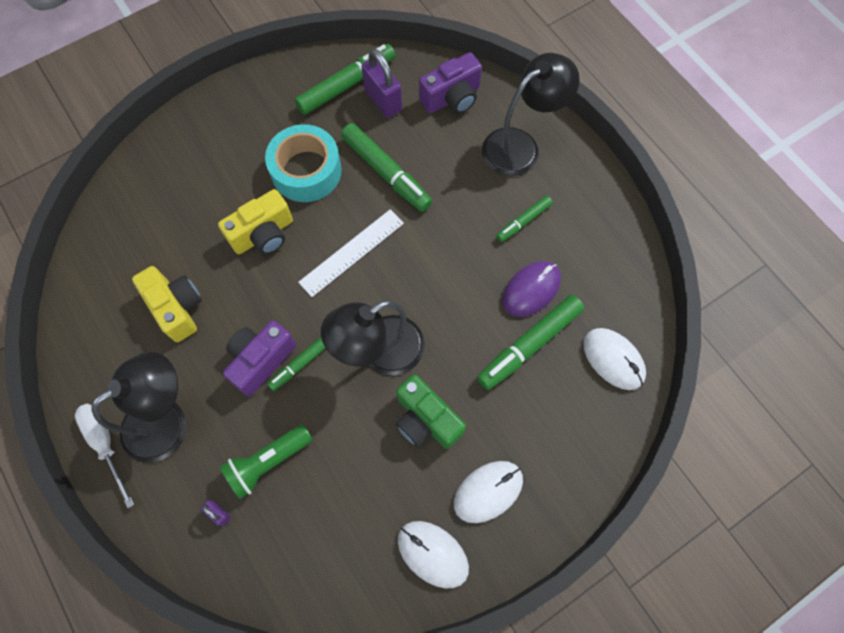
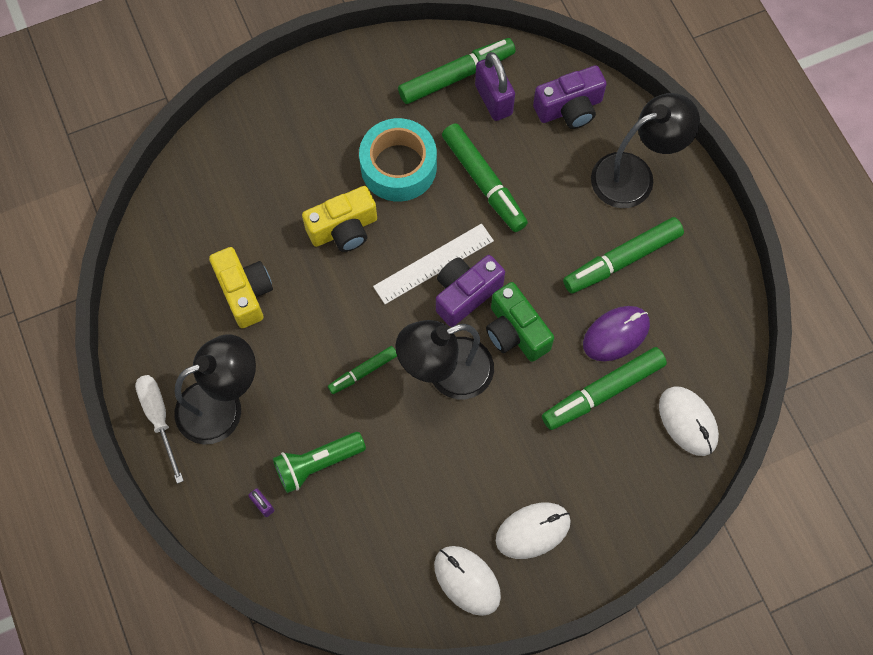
camera: 10 degrees right, 0 degrees up
(261, 360) = (323, 361): purple camera -> purple camera (465, 294)
(426, 420) = (482, 449): green camera -> green camera (515, 332)
(523, 221) = (621, 260): green marker -> green marker, size x1.78

